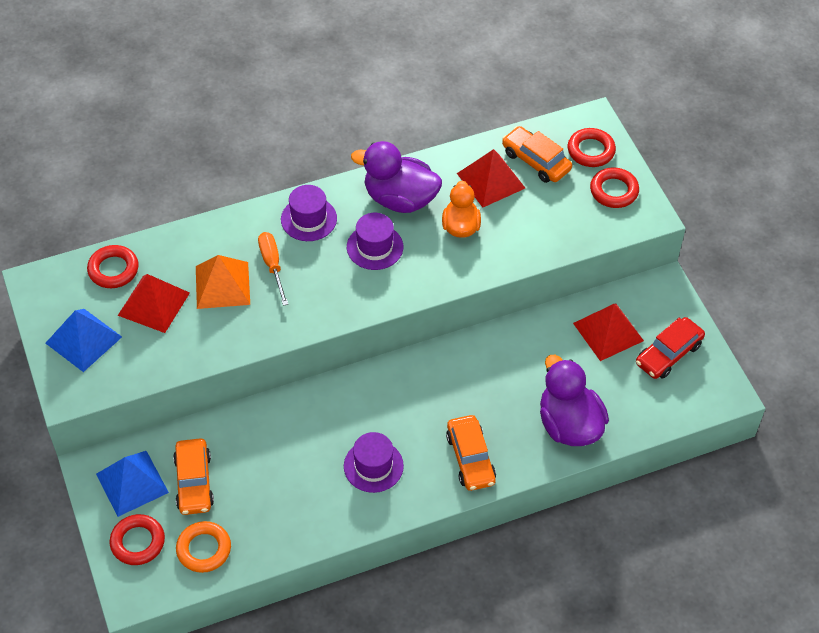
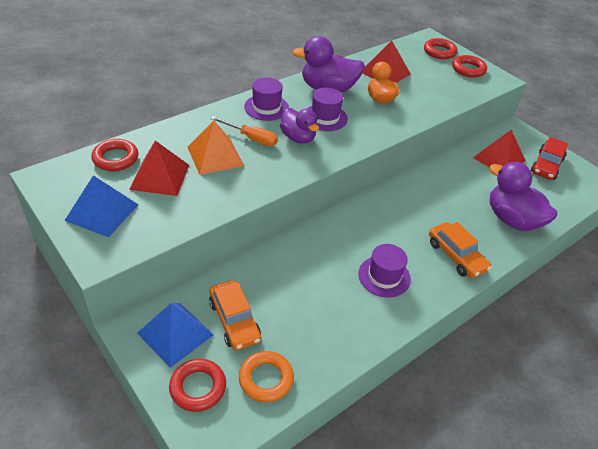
camera: 20 degrees left, 10 degrees down
(272, 265) = (251, 138): orange screwdriver -> orange screwdriver turned 150 degrees clockwise
(328, 274) = (298, 138): none -> purple duck
(536, 161) = (408, 60): orange car -> none

